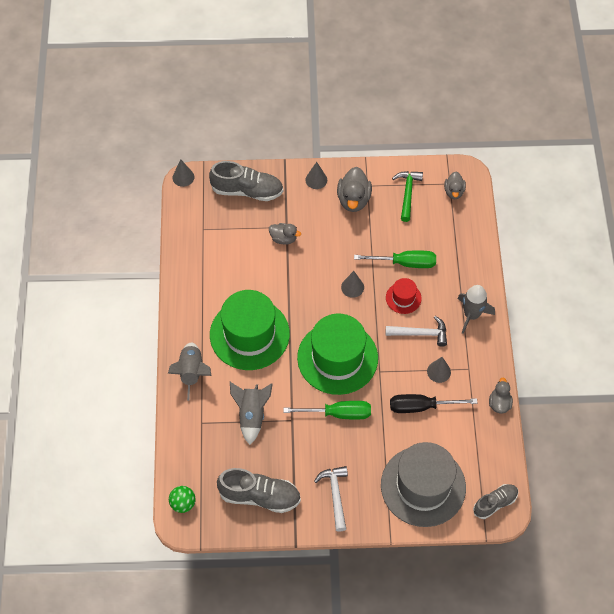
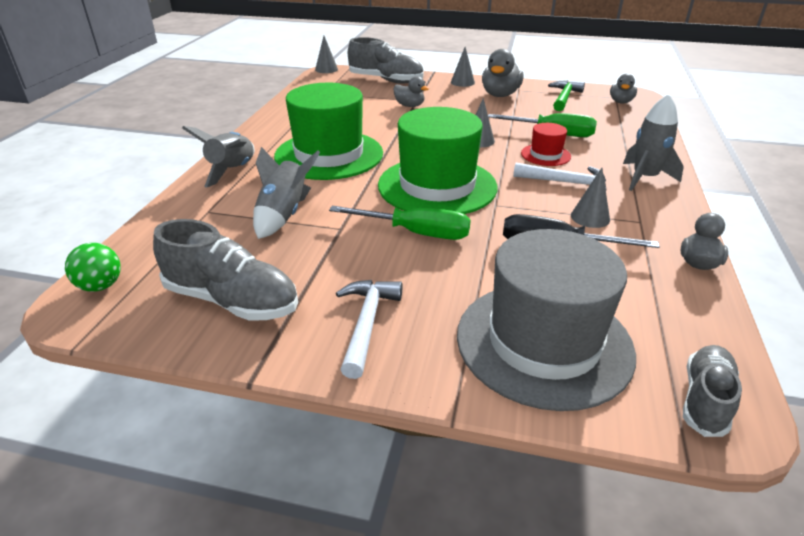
camera: 15 degrees right, 25 degrees down
(495, 503) = (705, 399): grey shoe -> grey shoe turned 45 degrees counterclockwise

